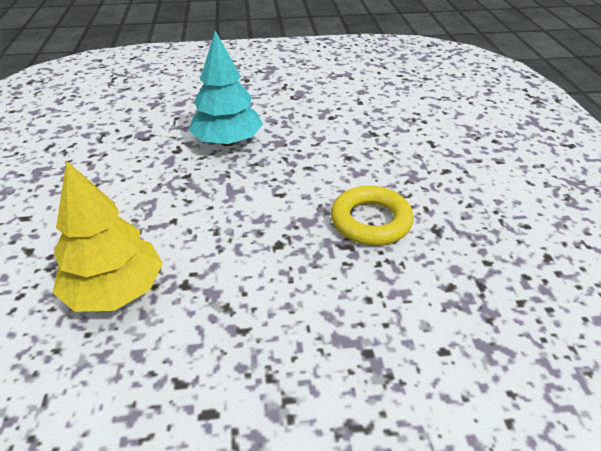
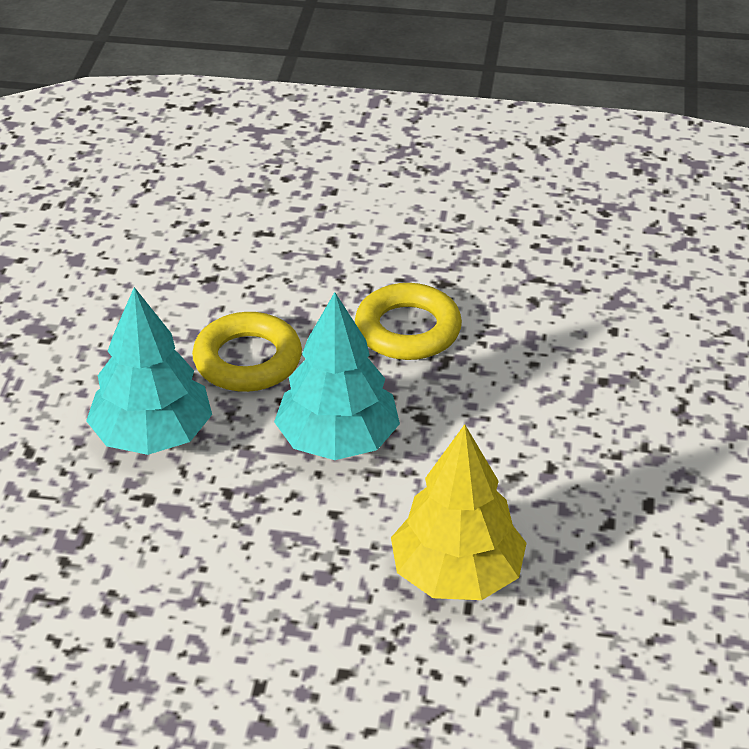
camera: 75 degrees left, 0 degrees up
(242, 209) = (338, 440): none -> turquoise tree
(305, 160) = (247, 360): none -> yellow ring

